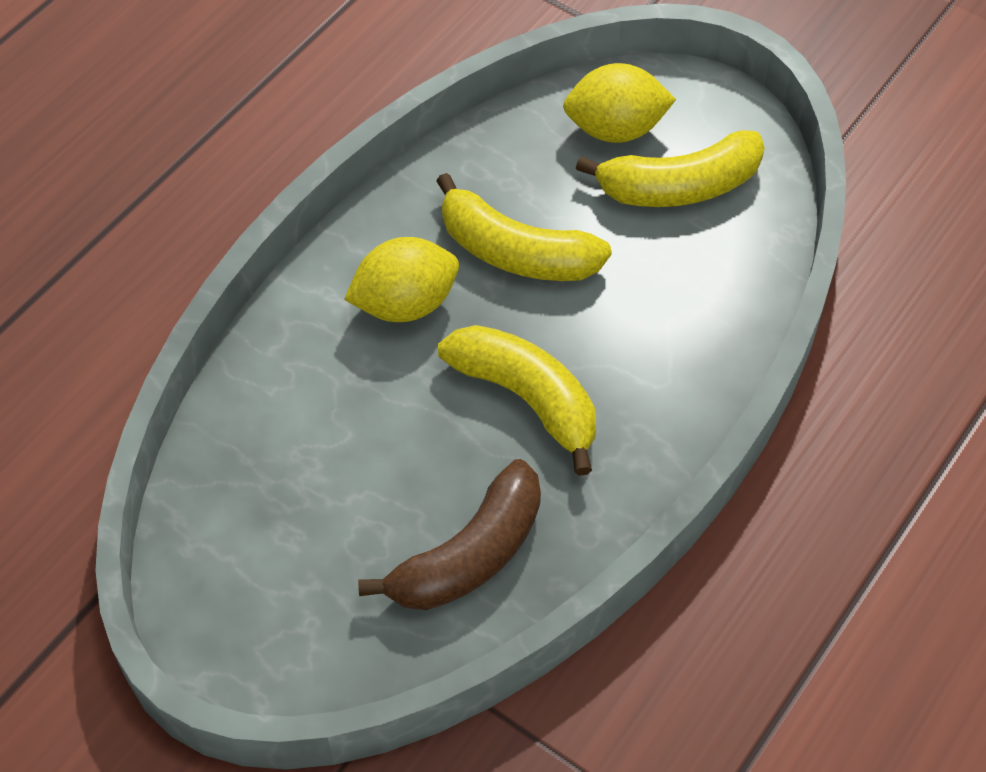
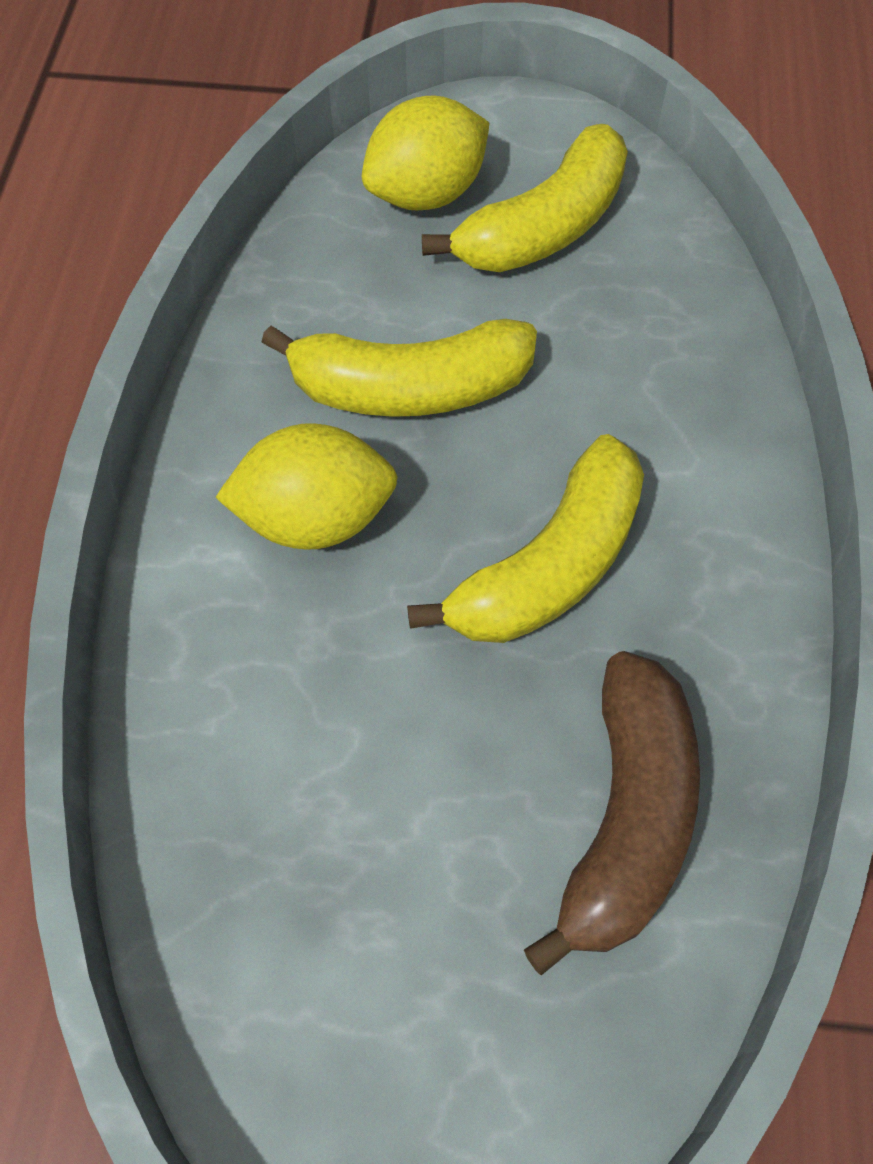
camera: 30 degrees left, 5 degrees up
(405, 304) = (315, 518): yellow lemon -> yellow lemon turned 45 degrees clockwise
(526, 399) = (550, 565): yellow banana -> yellow banana turned 120 degrees clockwise

